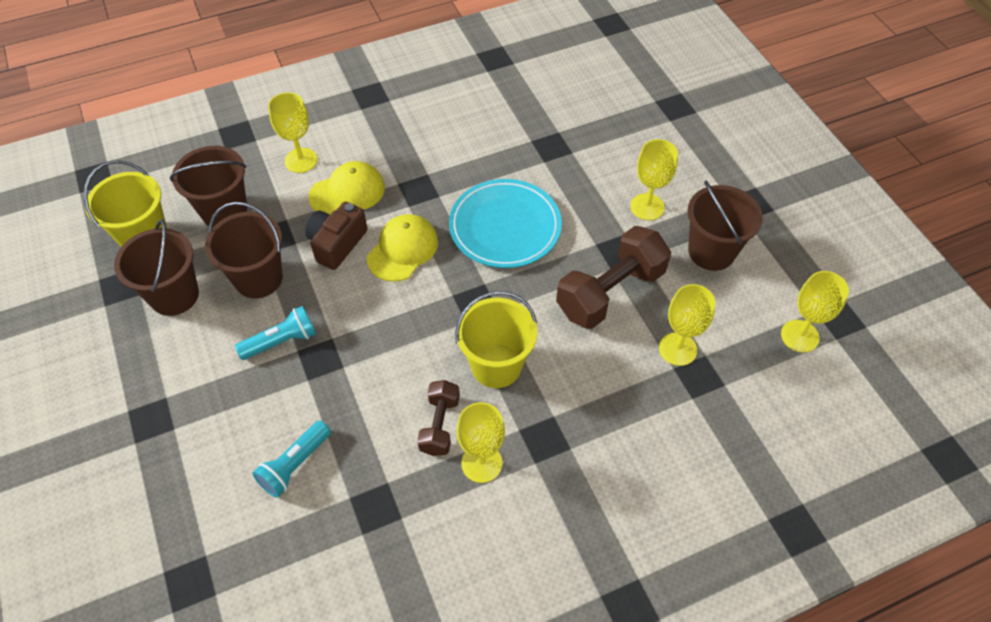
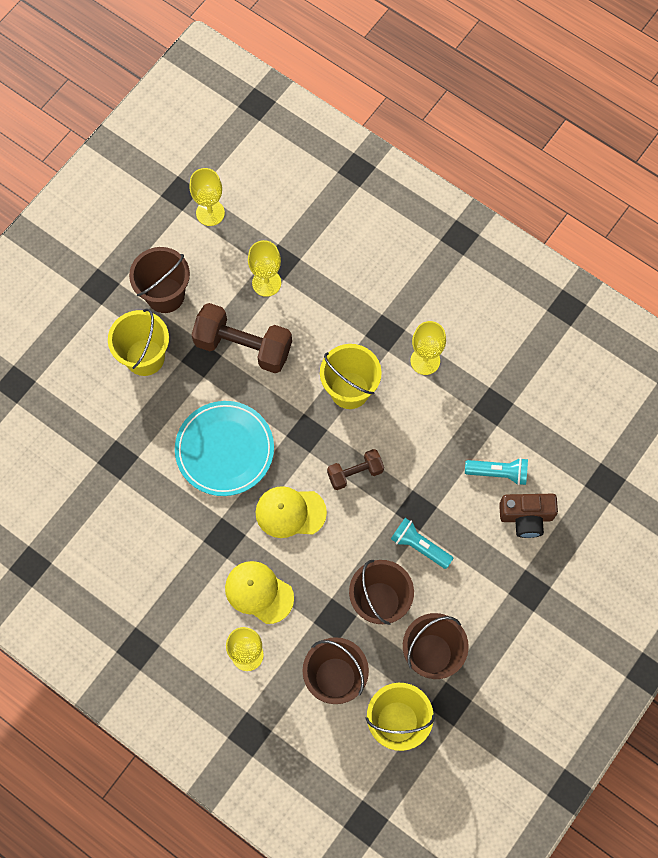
camera: 120 degrees left, 15 degrees up
(337, 244) = (314, 565): brown camera -> brown camera (526, 517)
(439, 425) = (415, 401): brown dumbbell -> brown dumbbell (355, 473)
(647, 207) = (145, 357): yellow goblet -> yellow bucket

